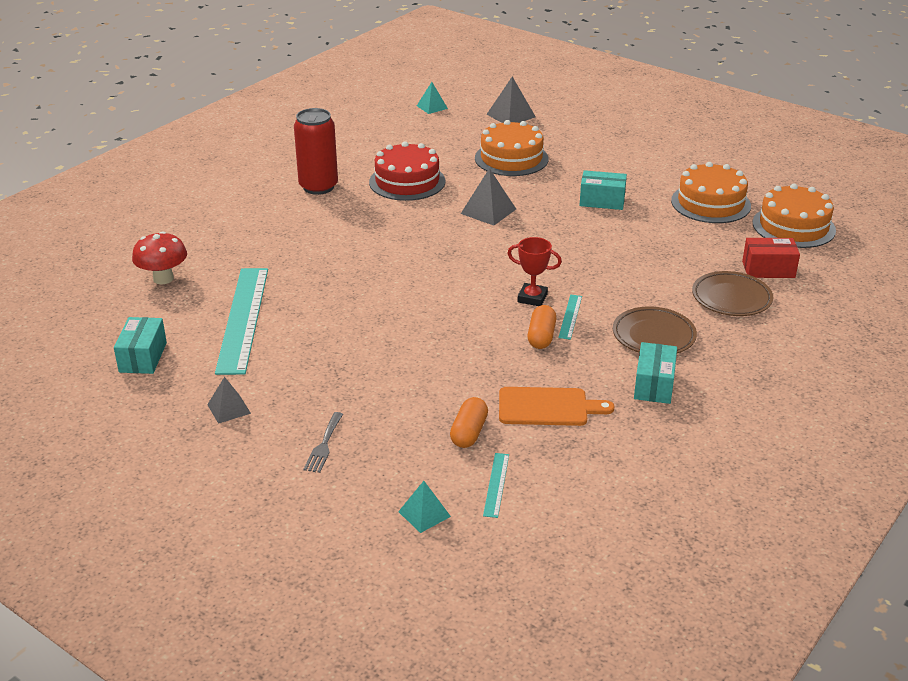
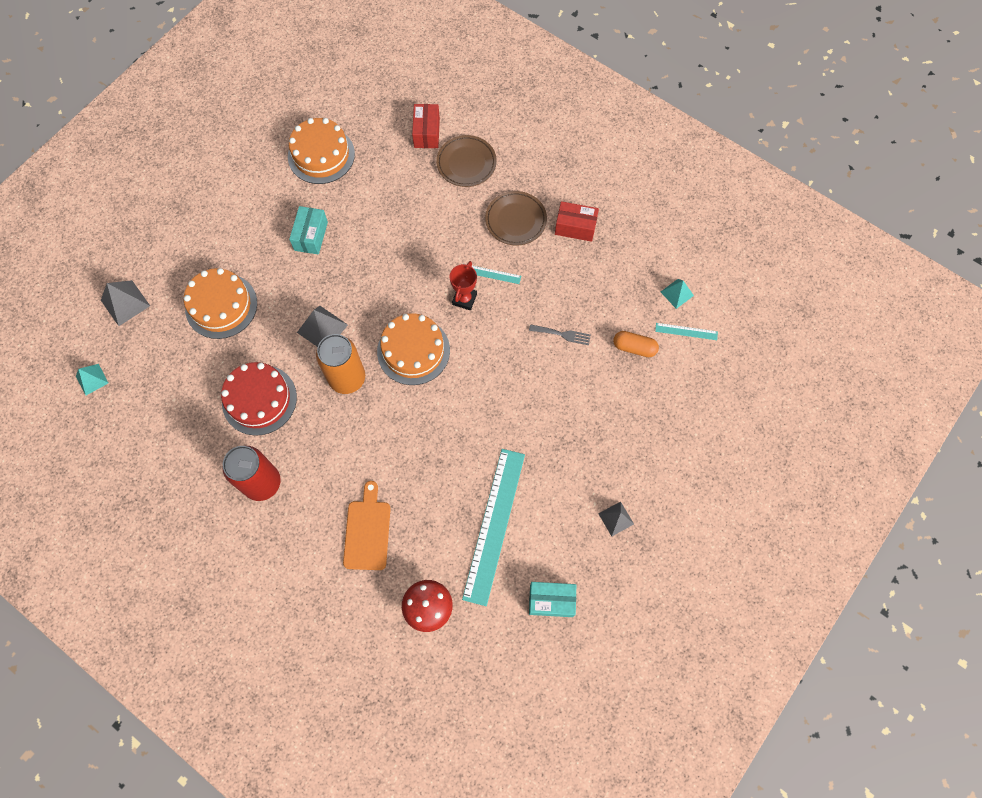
camera: 90 degrees left, 35 degrees up
(243, 319) = (494, 525): turquoise ruler -> turquoise ruler turned 75 degrees counterclockwise
(324, 445) = (654, 444): grey fork -> grey fork (562, 334)
(424, 514) = (718, 375): turquoise pyramid -> turquoise pyramid (677, 293)
(429, 227) = (347, 378): none -> orange can
(541, 336) = (517, 295): orange capsule -> none
(547, 407) = (603, 296): orange cutting board -> orange cutting board (367, 531)
(654, 385) = (575, 227): turquoise box -> red box
(793, 226) = (363, 104): orange cake -> orange cake (413, 351)

